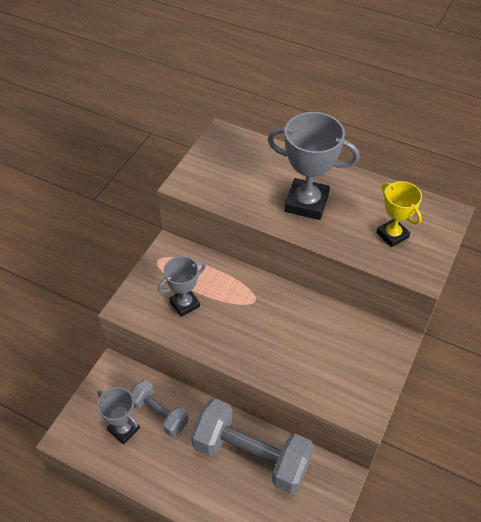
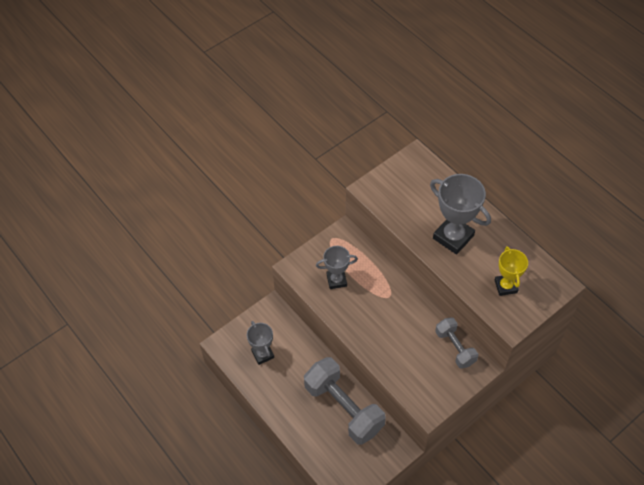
camera: 25 degrees right, 5 degrees up
(159, 414) = (291, 353): grey dumbbell -> grey dumbbell (455, 347)

